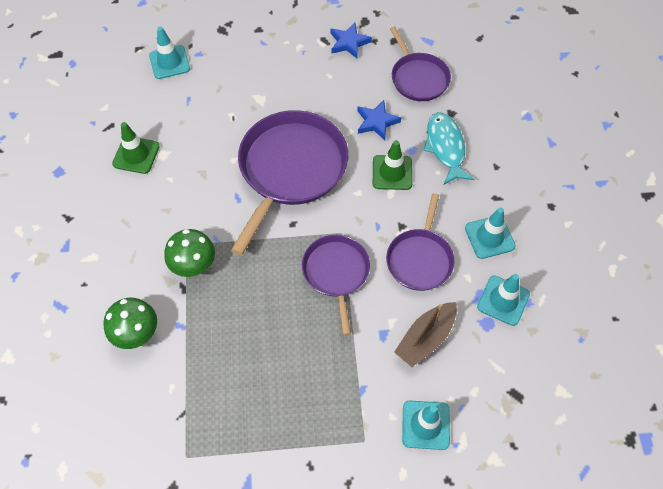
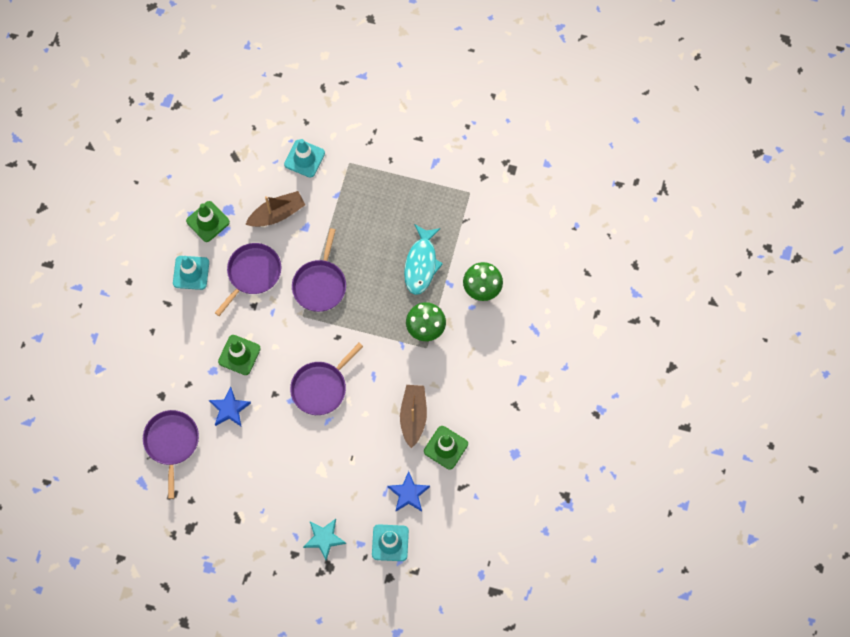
camera: 160 degrees left, 10 degrees up
(180, 172) = (413, 416): none -> brown boat
(235, 48) = (324, 539): none -> turquoise star
(290, 169) = (321, 387): purple pan -> purple pan, size x0.58
(349, 43) = (216, 506): blue star -> blue star (408, 493)
(445, 147) = (184, 363): turquoise fish -> turquoise fish (421, 264)
(503, 300) = (208, 221): turquoise traffic cone -> green traffic cone

